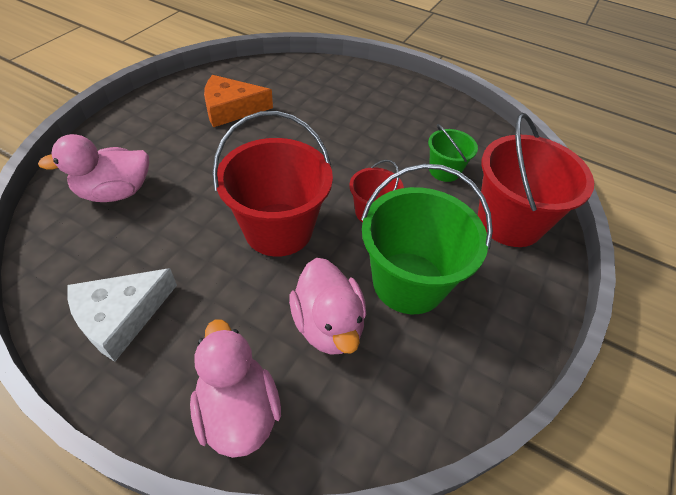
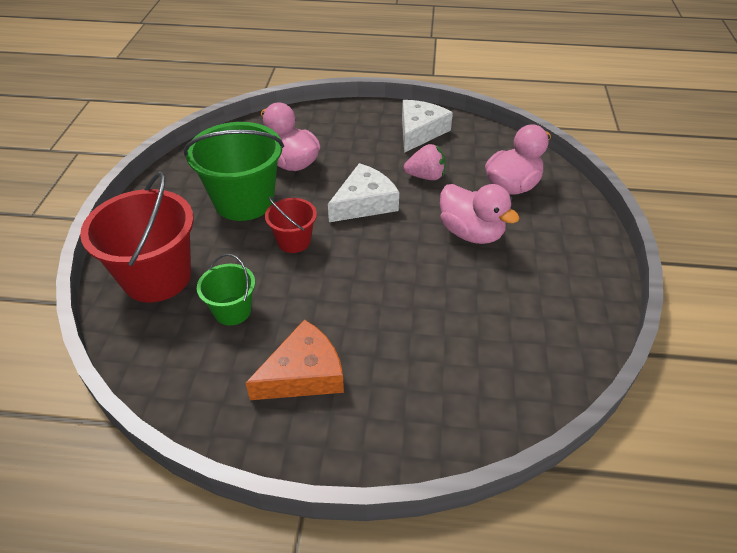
camera: 160 degrees right, 5 degrees down
(186, 238) = (425, 176): none -> pink strawberry
(231, 109) = (513, 299): orange cheese -> orange cheese (303, 373)
(238, 410) = (321, 120): pink duck -> pink duck (471, 233)
(278, 229) = (364, 203): red bucket -> white cheese

